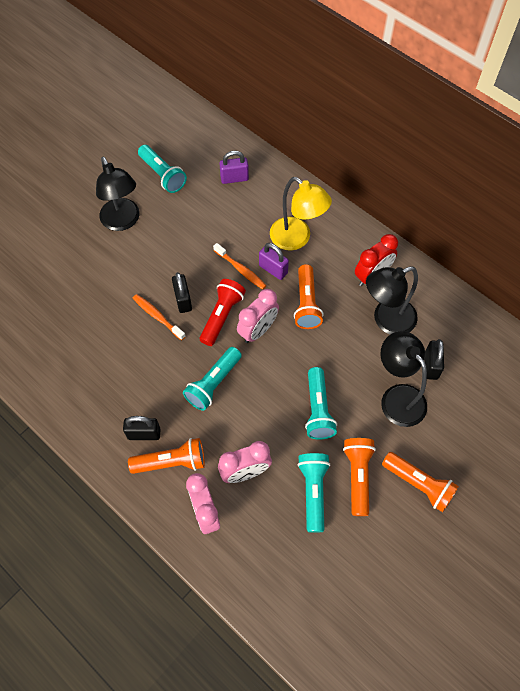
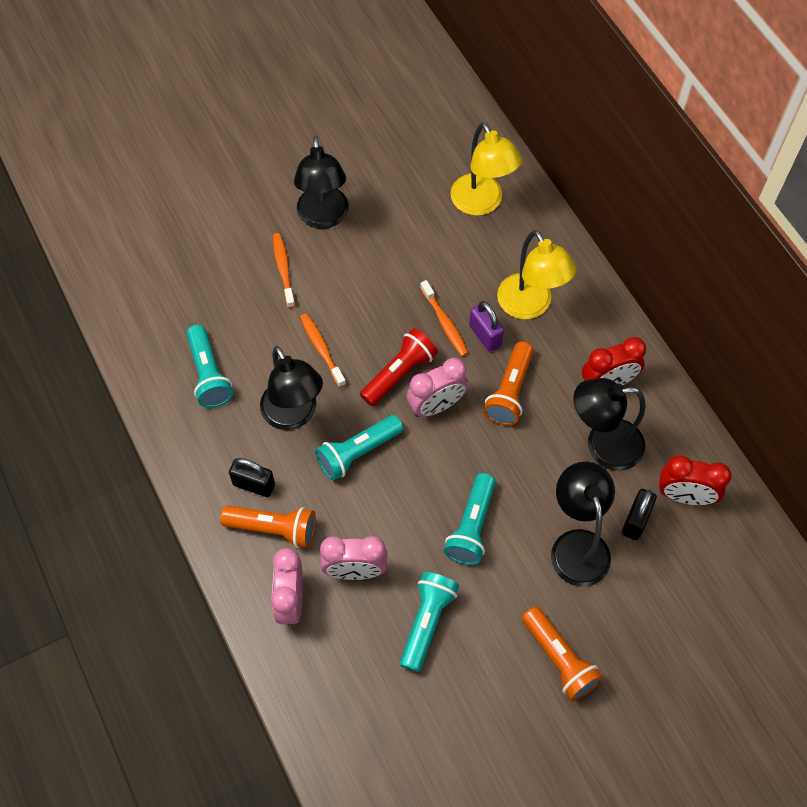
camera: 20 degrees right, 0 degrees up
(107, 267) = (283, 269): none -> orange toothbrush
(155, 372) = (294, 415): none -> black lamp
(163, 175) = (394, 172): turquoise flashlight -> turquoise flashlight (209, 374)
(183, 300) = (359, 339): black padlock -> none
(234, 178) = (482, 203): purple padlock -> yellow lamp
(357, 476) = (487, 623): orange flashlight -> none
(457, 337) = (684, 496): none -> red clock

